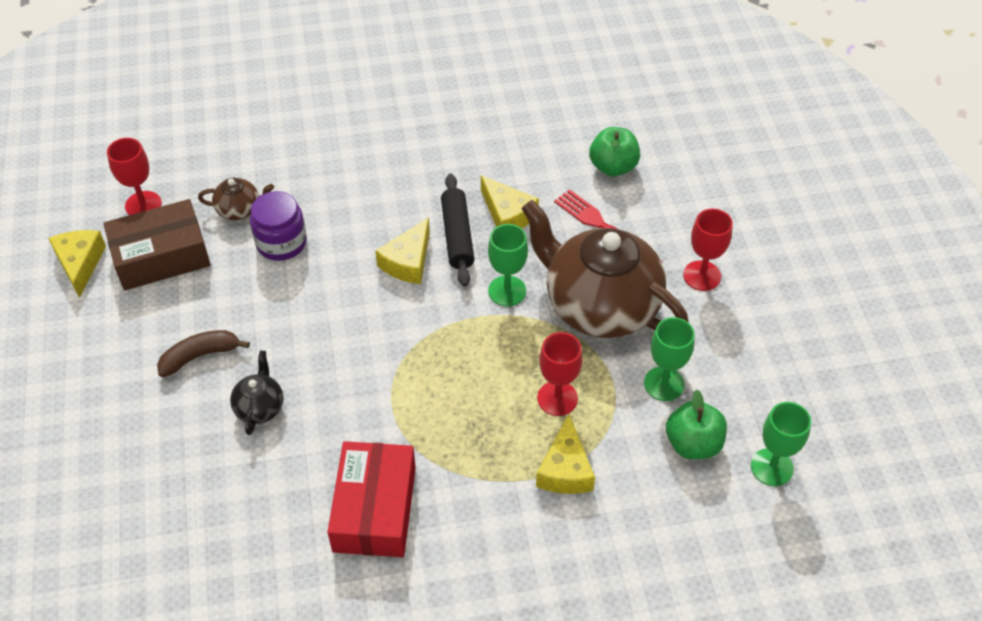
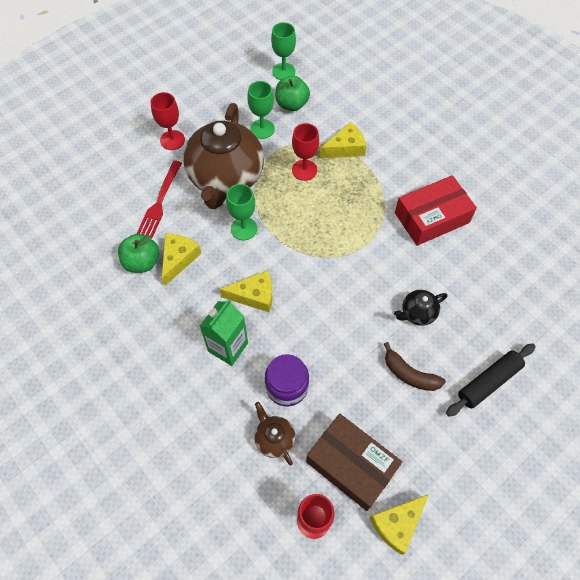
camera: 120 degrees left, 10 degrees up
(365, 214) = (228, 347): none -> green carton
(457, 236) = (215, 279): black rolling pin -> black rolling pin (488, 382)
(613, 167) = (100, 219): green apple -> green apple (142, 262)

